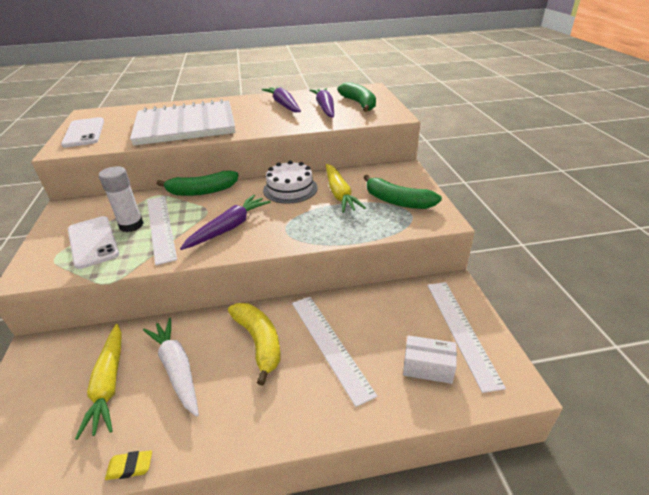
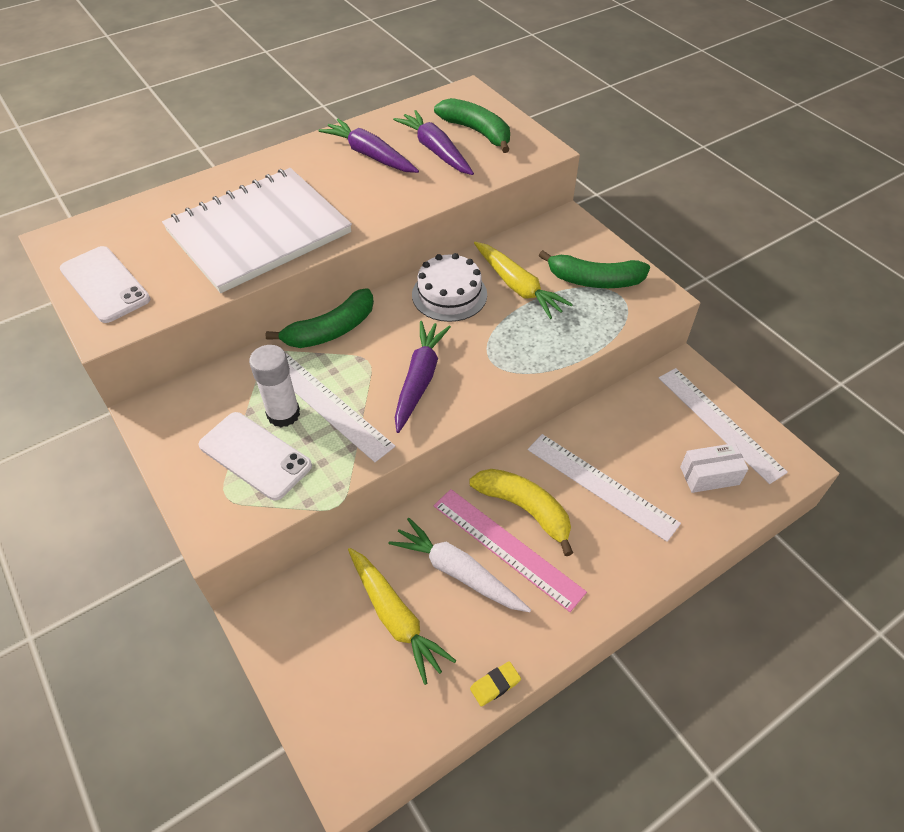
camera: 25 degrees left, 15 degrees up
(225, 364) = (507, 547): none -> pink ruler

